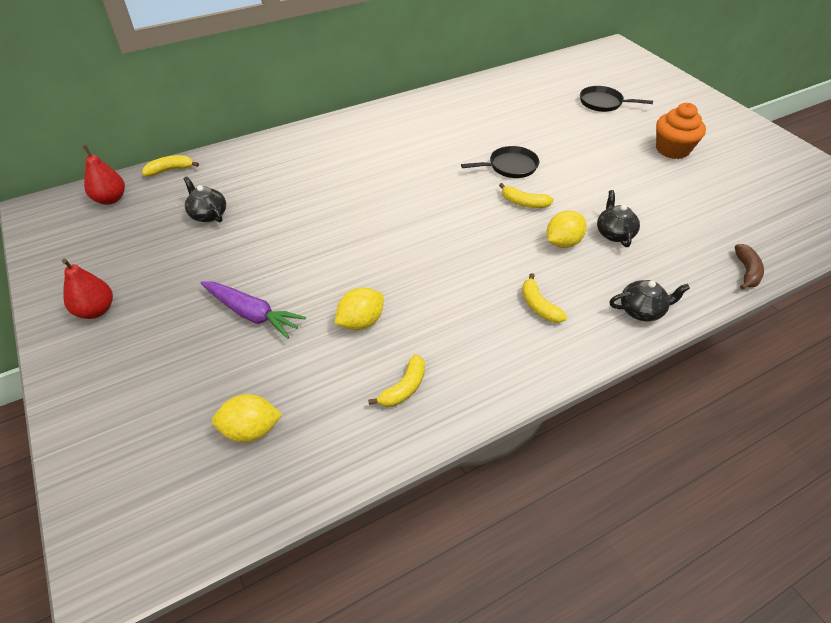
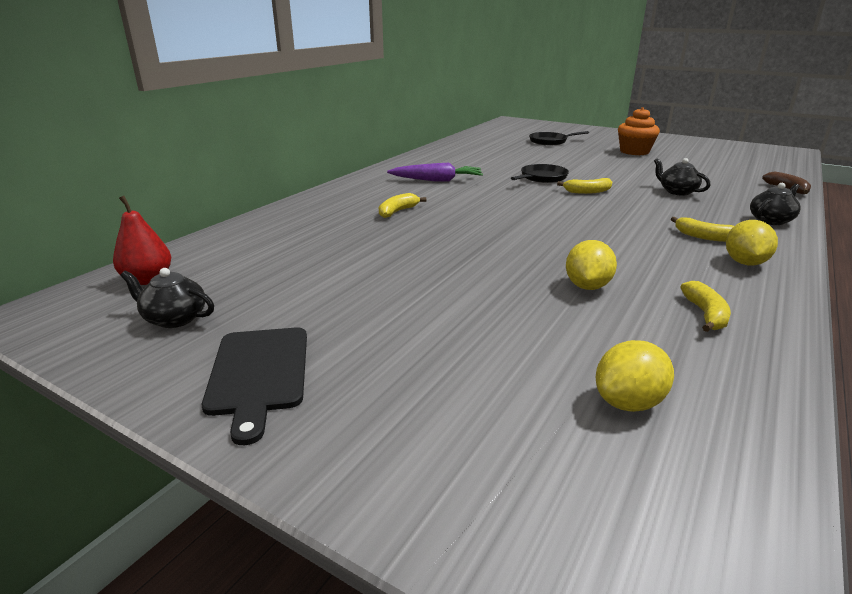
camera: 30 degrees left, 20 degrees down
(96, 310) = (259, 374): red pear -> black cutting board
(170, 170) = (203, 243): yellow banana -> yellow banana (397, 211)
(208, 214) = (300, 261): black teapot -> black teapot (174, 319)
(252, 314) = (469, 314): purple carrot -> purple carrot (437, 180)
(563, 242) = (653, 203): yellow lemon -> yellow lemon (745, 263)

